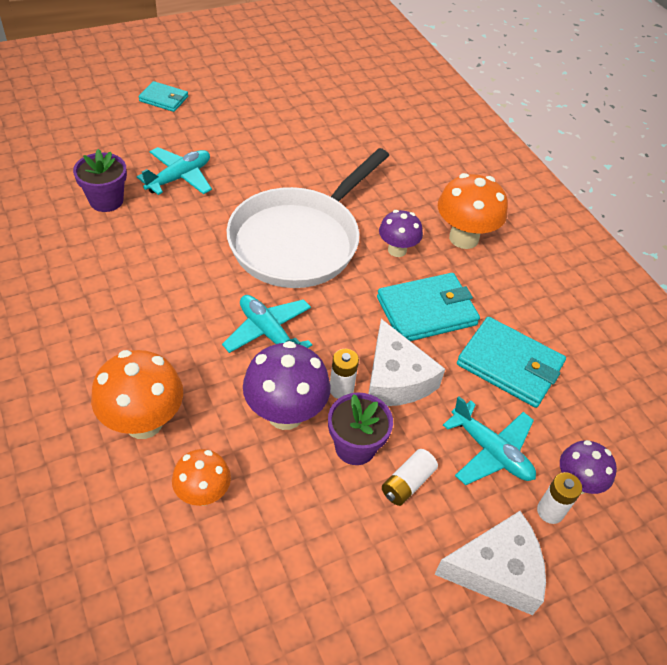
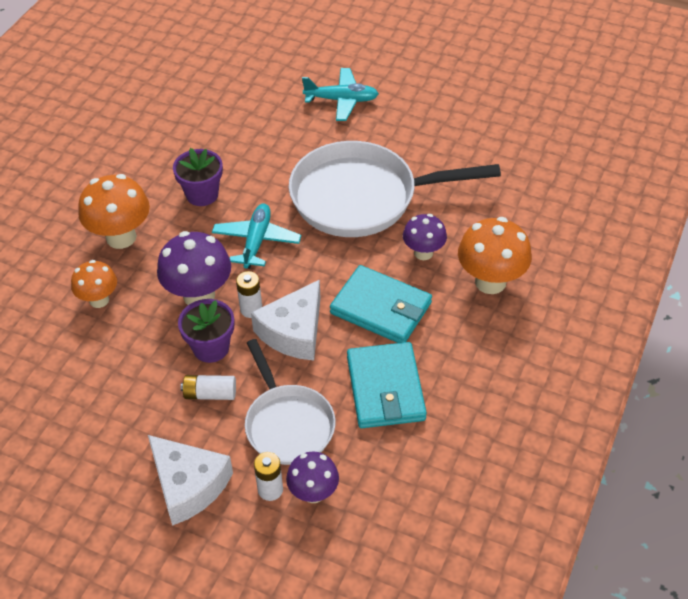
camera: 55 degrees right, 0 degrees up
(106, 200) = (274, 87): purple flower pot -> purple flower pot (202, 194)
(164, 99) = (409, 35): turquoise wallet -> none
(491, 451) = (288, 424): turquoise plane -> white pan

